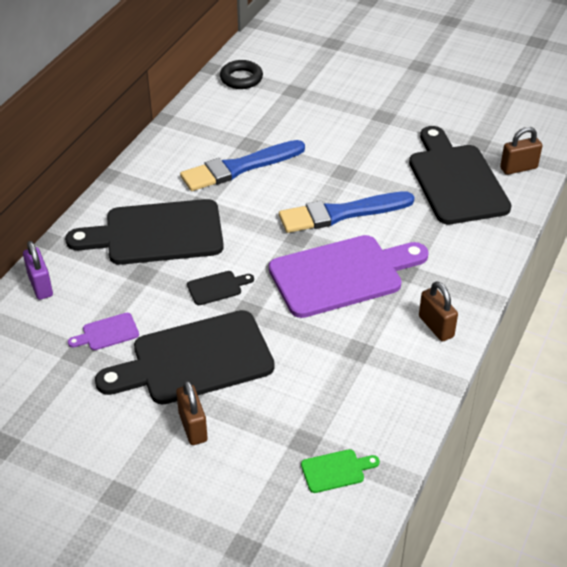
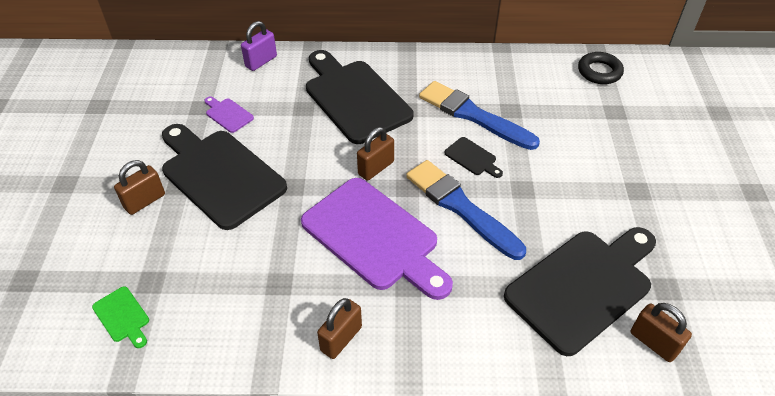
camera: 65 degrees right, 5 degrees up
(217, 287) = (311, 157): black cutting board -> black cutting board (472, 158)
(261, 249) = (376, 168): none -> brown padlock

